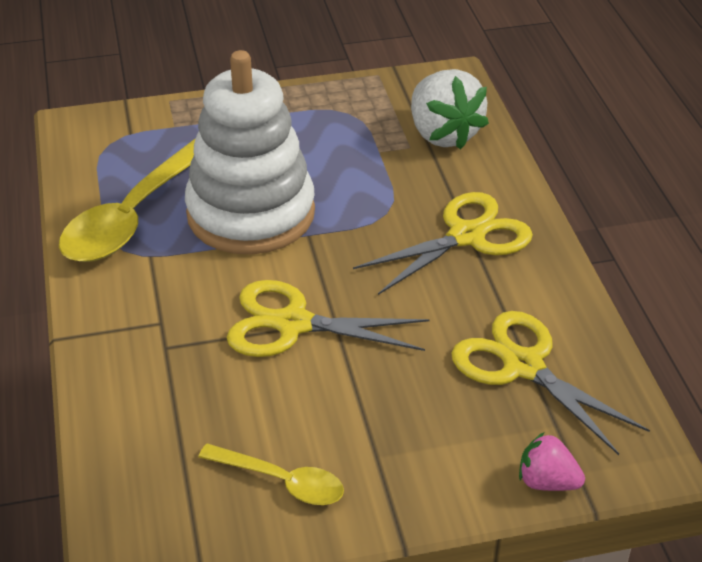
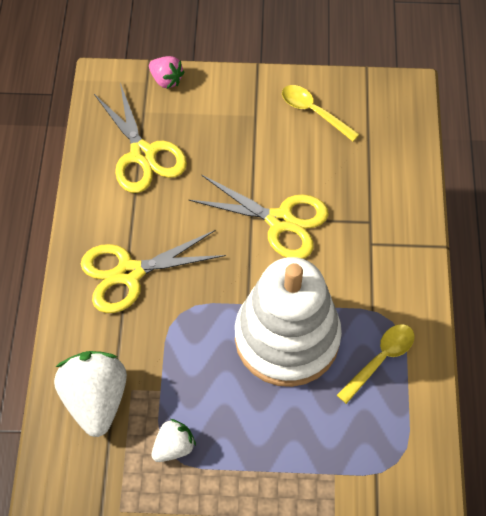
camera: 165 degrees left, 20 degrees up
(135, 214) = (380, 359): yellow spoon -> yellow spoon, size x0.54
(345, 117) = (174, 446): none -> white strawberry

